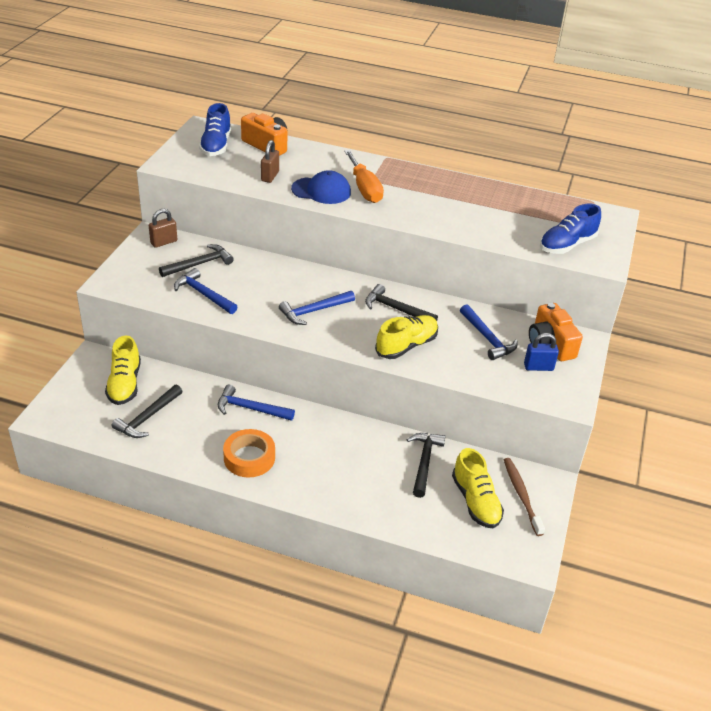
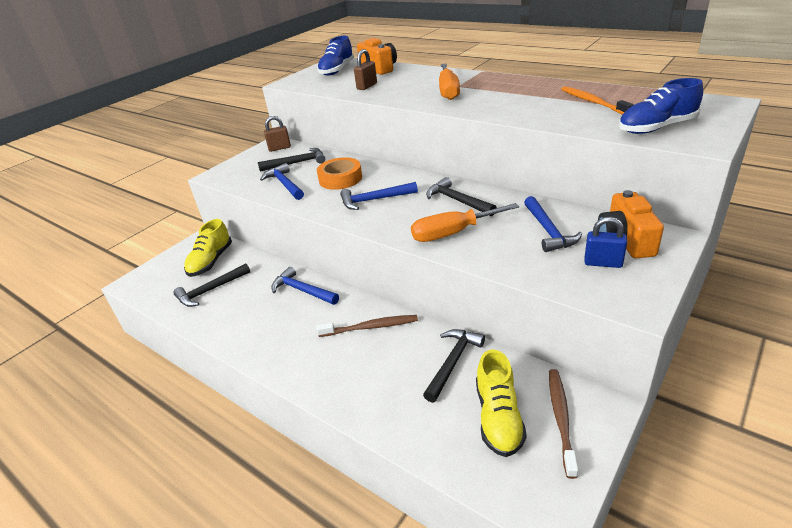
camera: 25 degrees right, 5 degrees down
(249, 458) = (275, 336): orange tape -> orange tape (340, 179)
(321, 191) = (406, 94): blue cap -> none
(338, 439) = (371, 327): none -> brown toothbrush
(406, 346) = (452, 233): yellow shoe -> orange screwdriver
(507, 210) = (592, 102): none -> orange toothbrush

